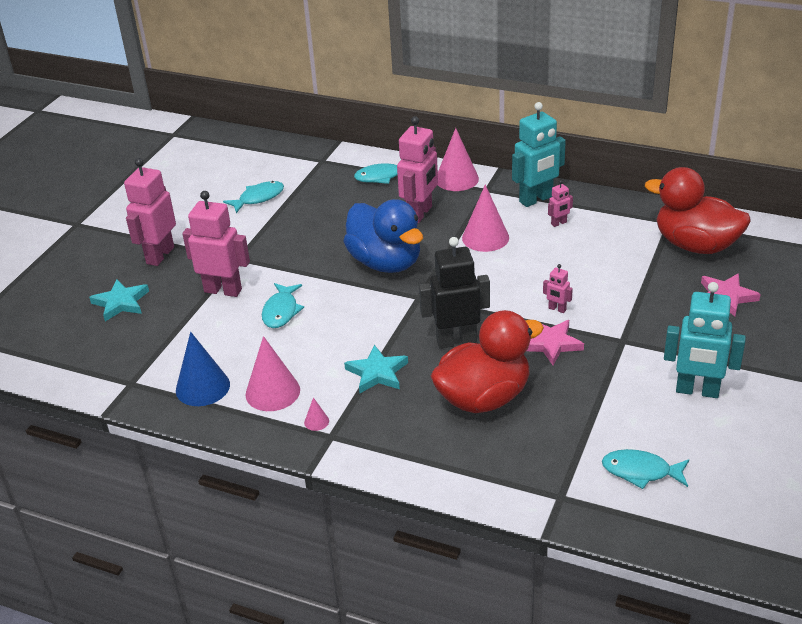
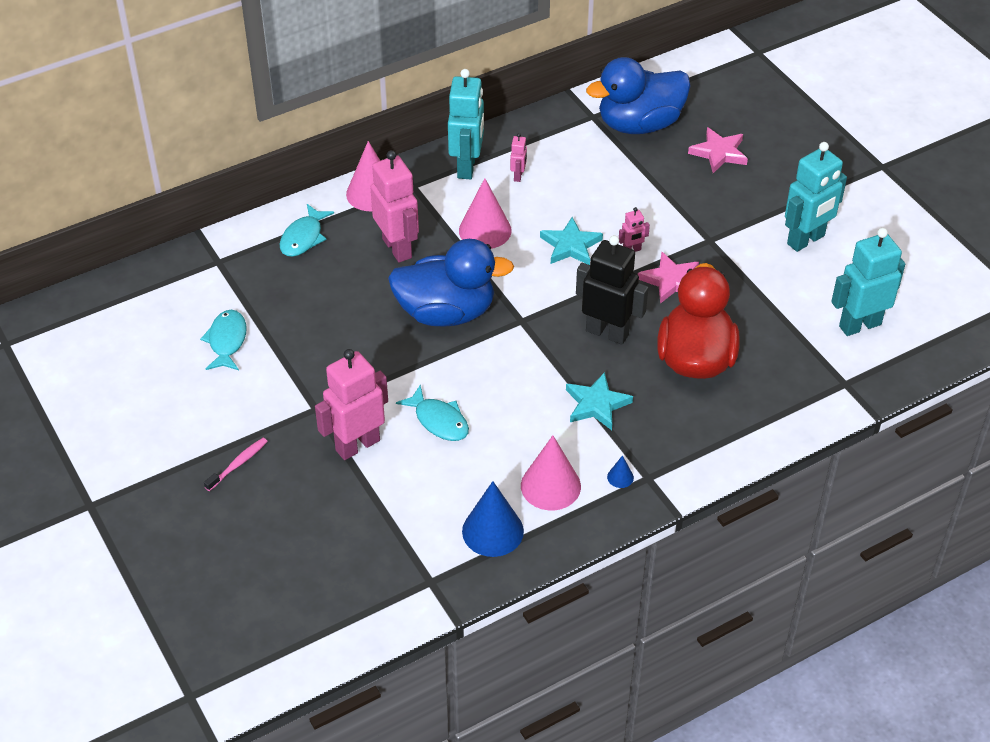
camera: 55 degrees left, 10 degrees up
(121, 302) = (287, 531): turquoise star -> turquoise star (570, 245)
(160, 255) = (238, 464): pink robot -> pink toothbrush
(316, 421) = (620, 477): pink cone -> blue cone
(456, 341) = (607, 332): black robot -> black robot turned 90 degrees clockwise
(641, 471) = (859, 325): turquoise fish -> turquoise robot
(695, 245) = (639, 124): red duck -> blue duck

